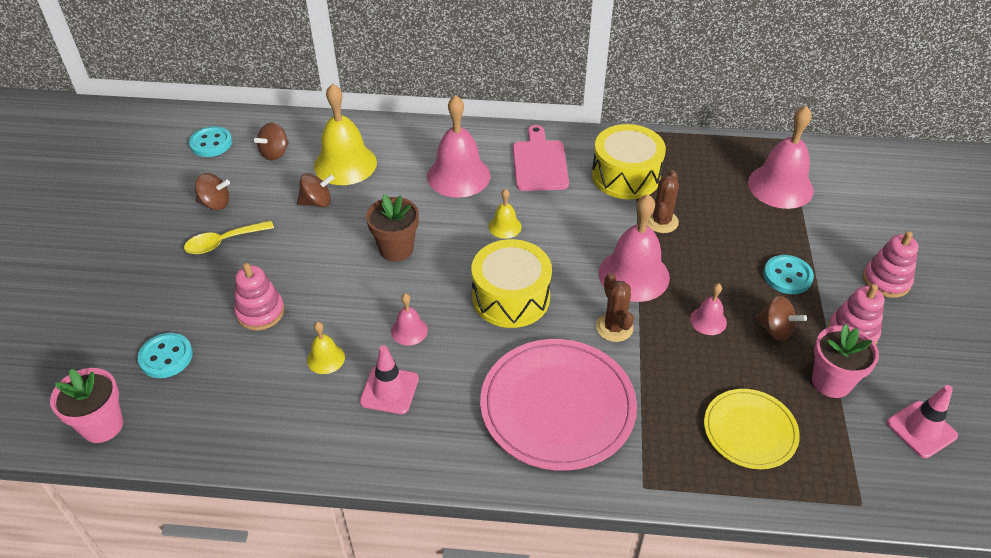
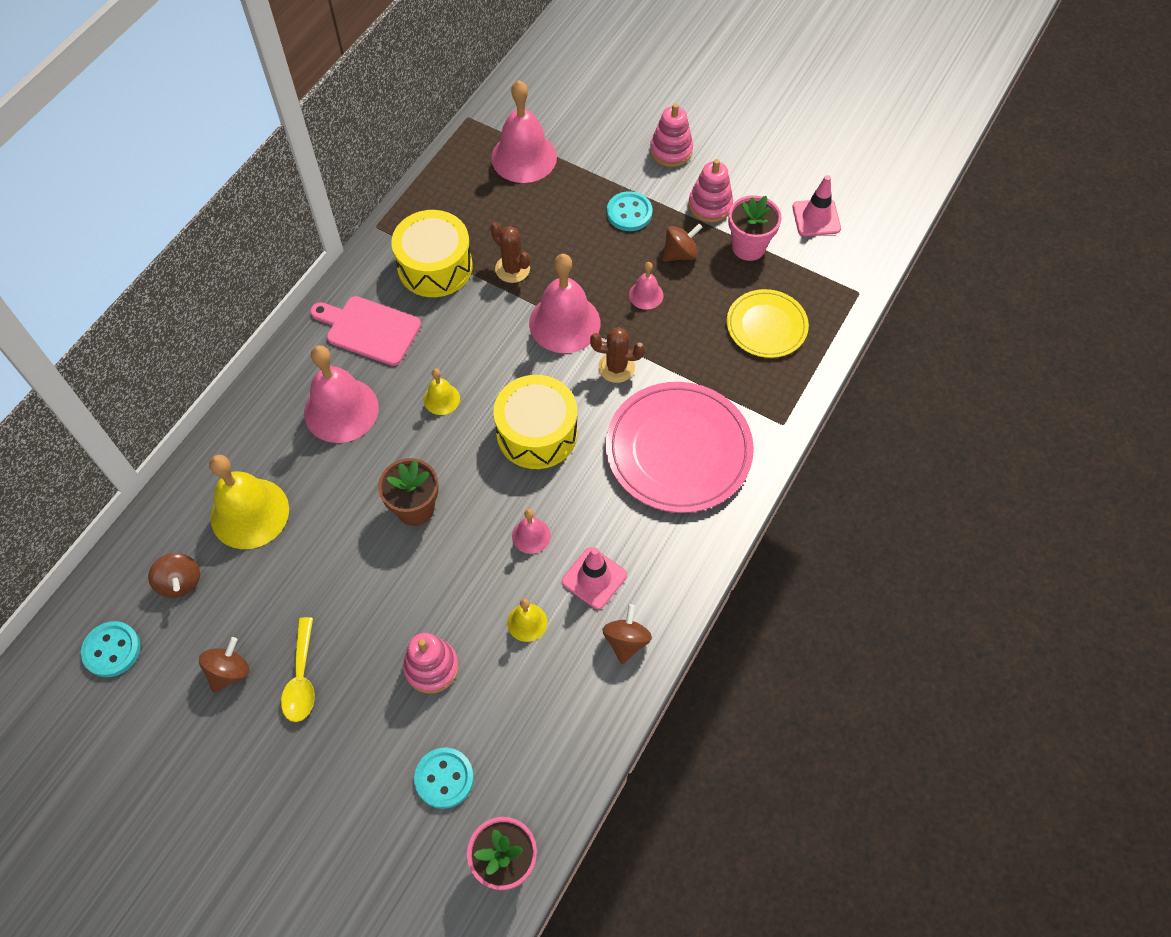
camera: 65 degrees left, 15 degrees up
(317, 202) = (296, 562): brown spinning top -> brown spinning top (626, 641)

